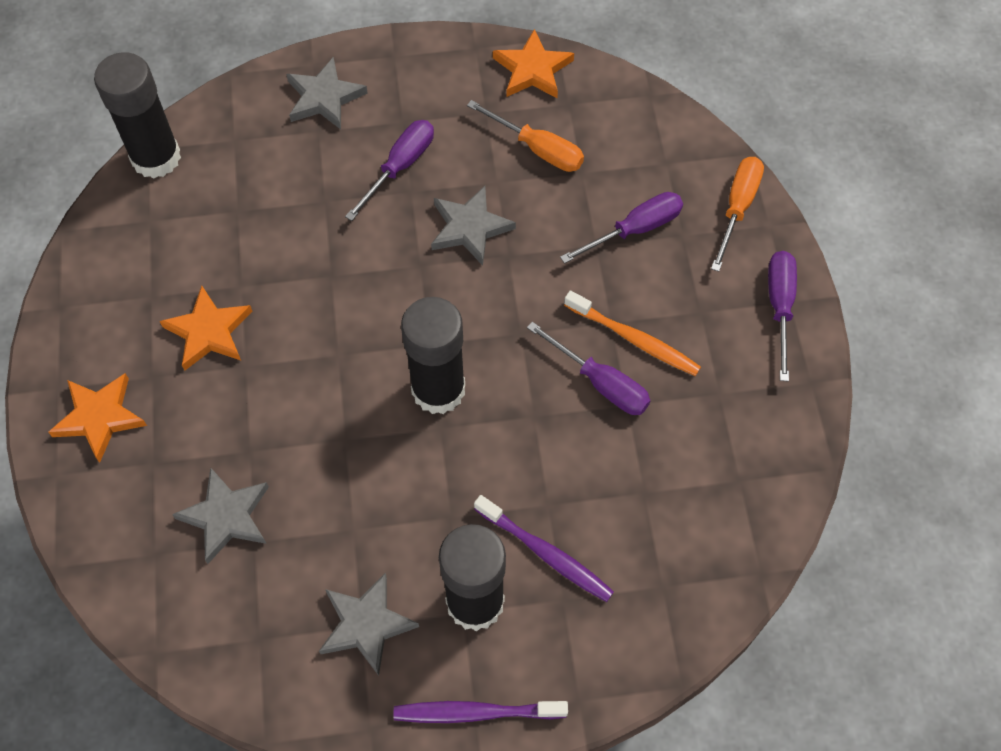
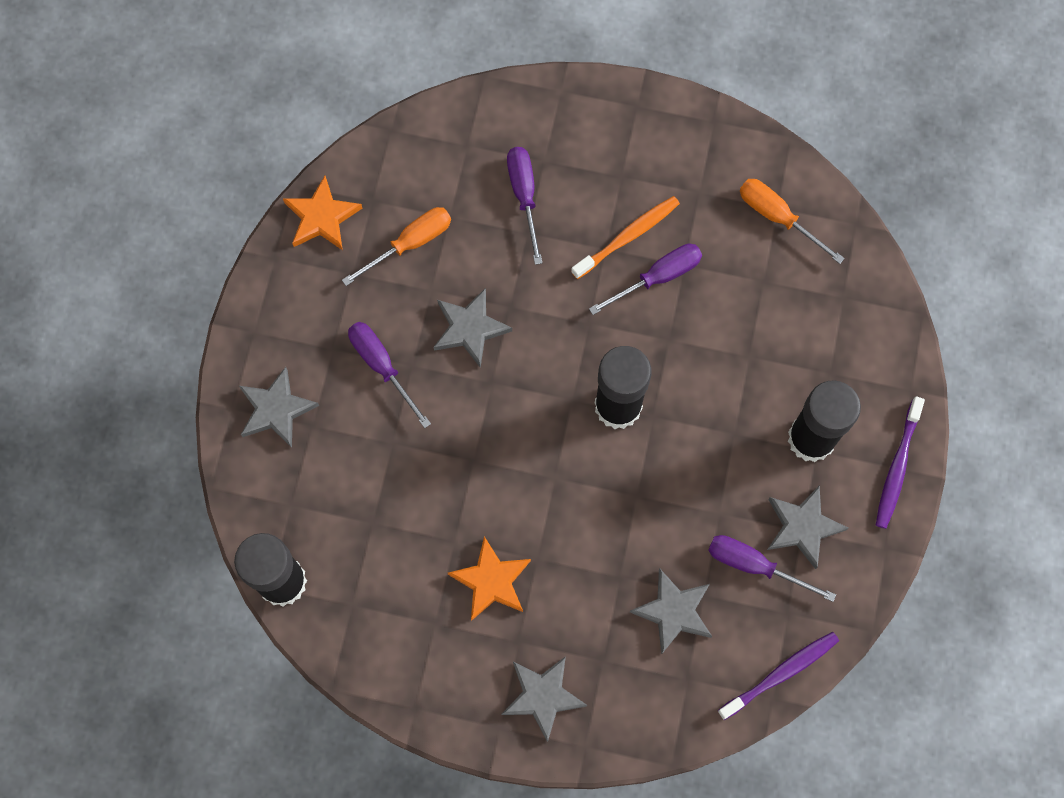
camera: 70 degrees left, 10 degrees up
(99, 417) = (543, 696): orange star -> grey star
(546, 553) = (789, 372): purple toothbrush -> purple toothbrush (781, 674)
(737, 208) = (534, 108): orange screwdriver -> orange screwdriver (777, 217)
(779, 307) = (639, 115): purple screwdriver -> purple screwdriver (754, 565)

